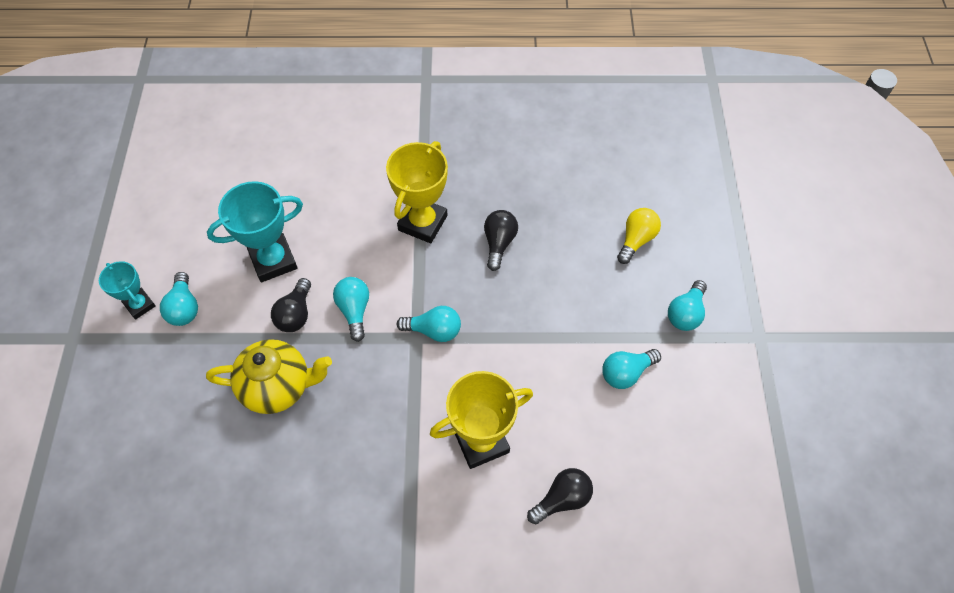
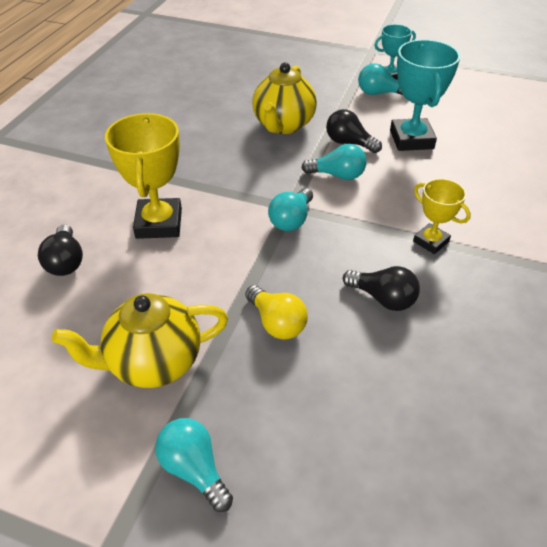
camera: 110 degrees right, 15 degrees down
(422, 223) = (431, 241): yellow trophy -> yellow trophy, size x0.59
(626, 373) = (153, 362): turquoise light bulb -> yellow teapot
(636, 240) = (340, 456): yellow light bulb -> yellow light bulb (277, 323)

